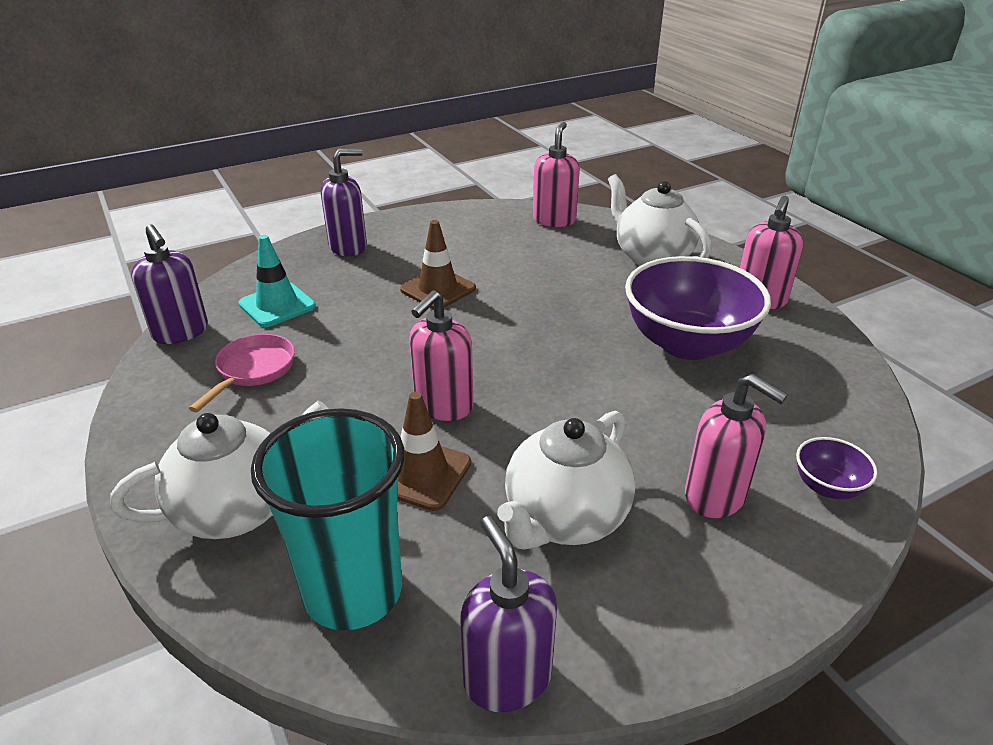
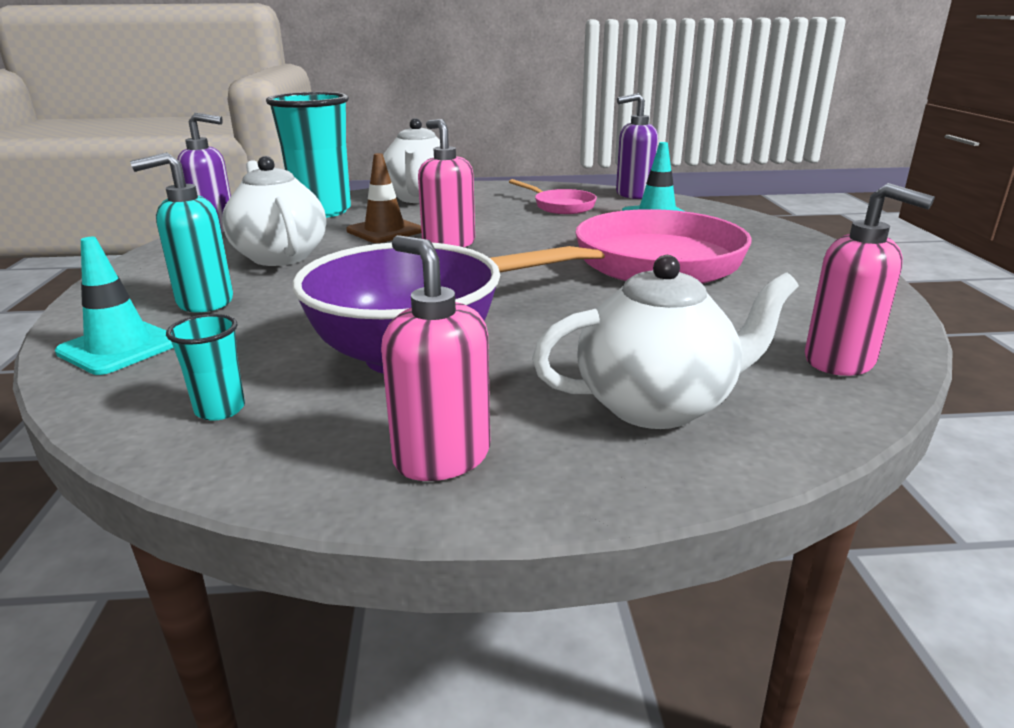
camera: 115 degrees right, 10 degrees down
(348, 247) = (771, 243): purple soap dispenser -> none
(438, 289) = (646, 265): brown traffic cone -> pink pan
(716, 496) = (204, 302): pink soap dispenser -> turquoise soap dispenser
(816, 384) = (220, 409): none -> turquoise cup
(827, 487) = (119, 348): purple bowl -> turquoise traffic cone

